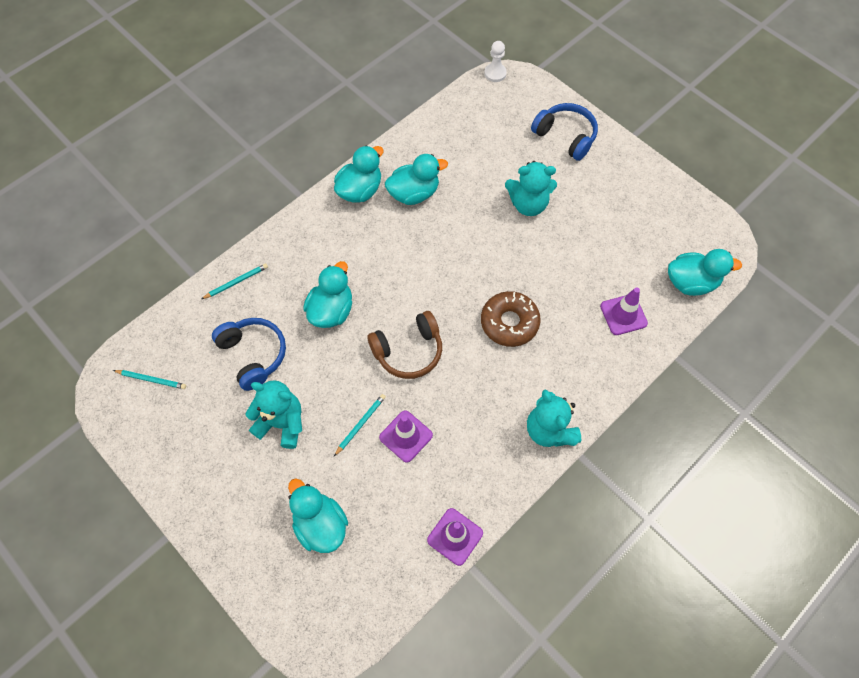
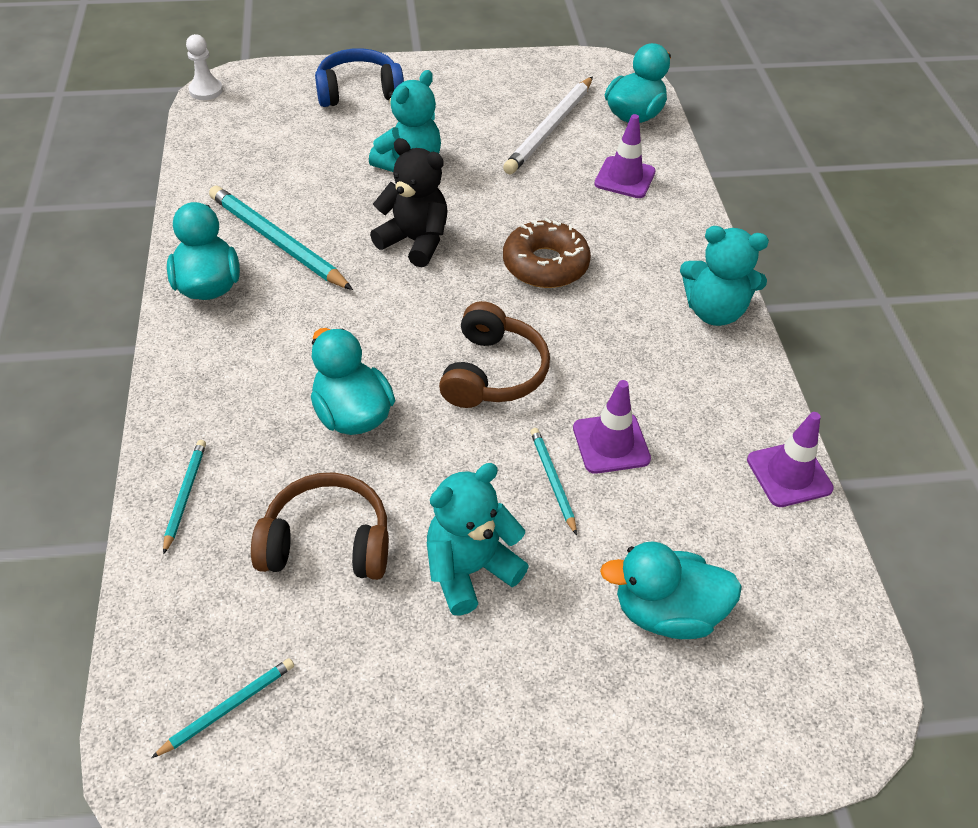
camera: 55 degrees left, 15 degrees down
(253, 355) = (327, 542): blue headphones -> brown headphones
(414, 193) = (277, 242): turquoise duck -> turquoise pencil
(470, 251) = (415, 241): none -> black teddy bear
(630, 248) = (550, 128): none -> white pencil

